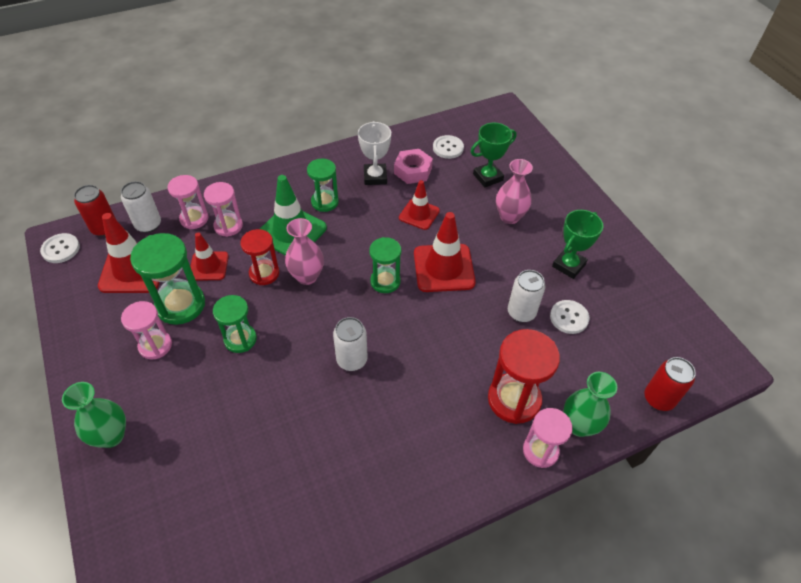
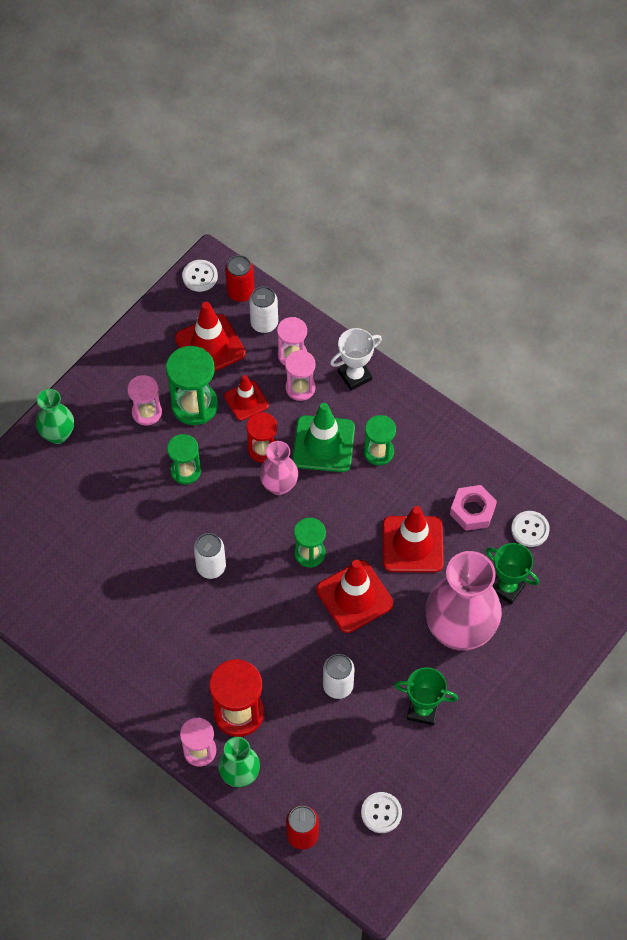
camera: 65 degrees right, 10 degrees up
(375, 177) = (441, 480): white trophy -> white trophy (355, 376)
(419, 214) = (412, 544): red traffic cone -> red traffic cone, size x1.62
(509, 217) = (459, 631): pink vase -> pink vase, size x1.86
(569, 318) = (355, 730): white button -> white button (381, 813)

